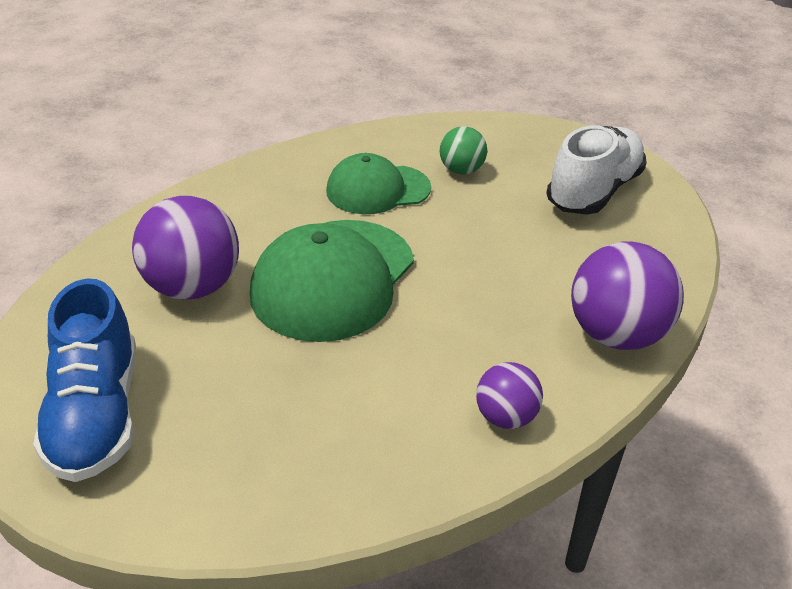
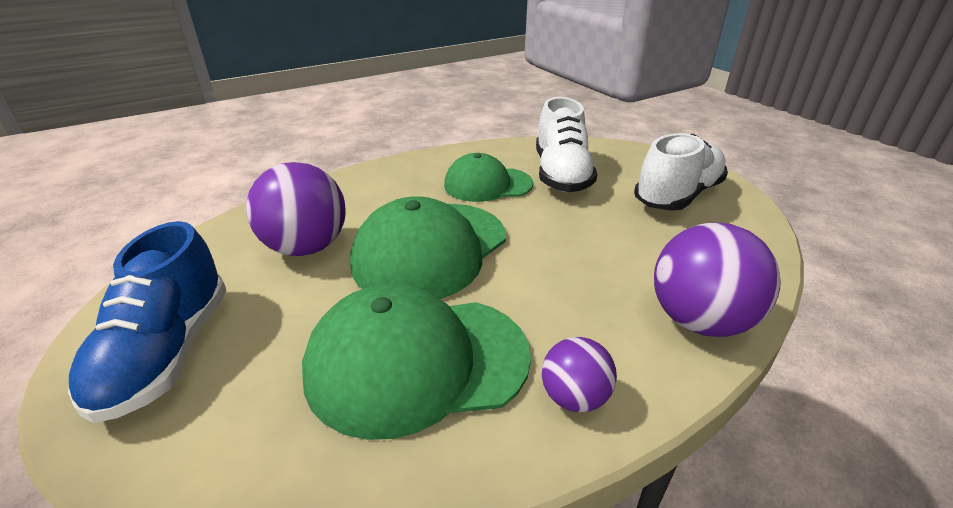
camera: 10 degrees right, 5 degrees down
(352, 399) = (416, 362): none -> green cap
(461, 170) = (561, 175): green ball -> white shoe

